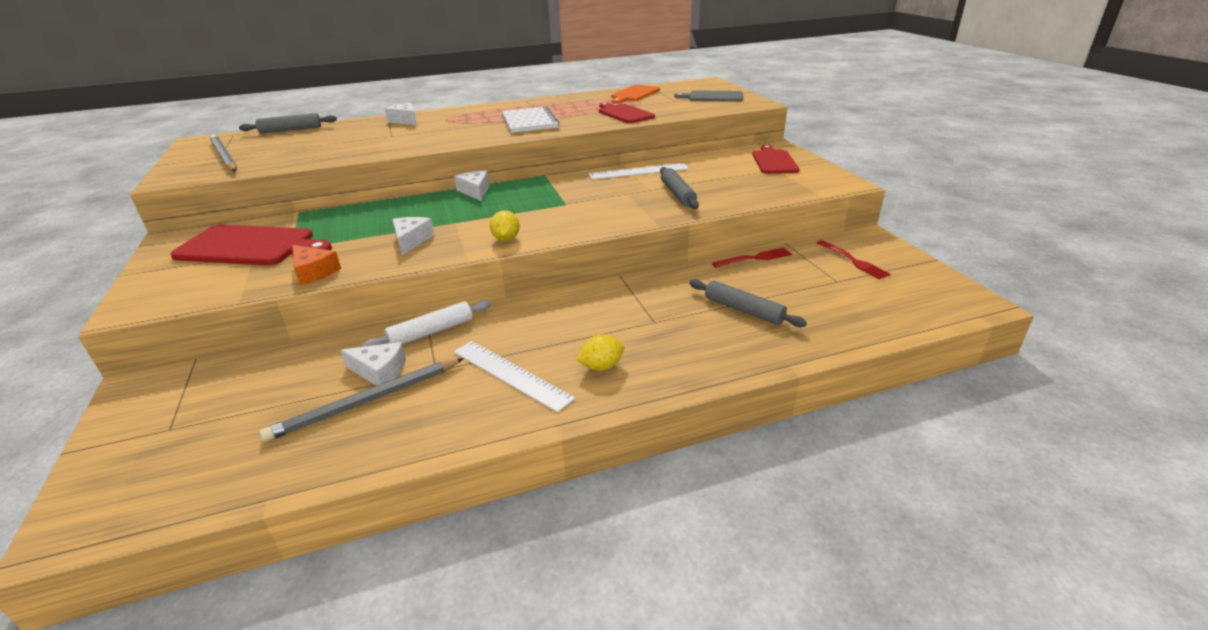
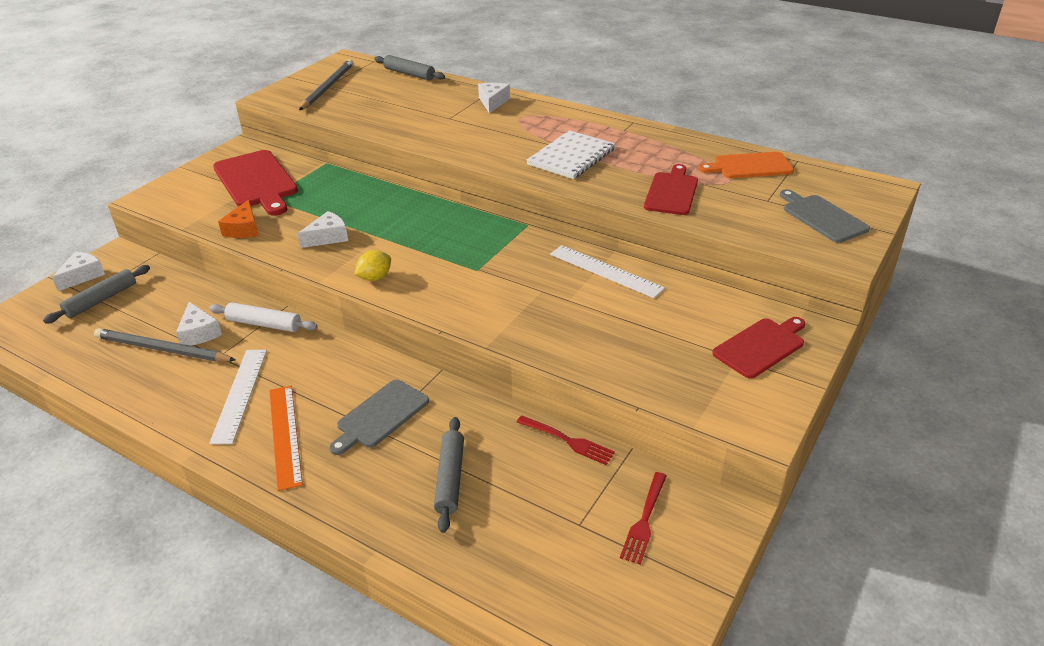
camera: 50 degrees right, 5 degrees up
(475, 191) = (449, 211): white cheese -> white cheese (82, 276)
(601, 366) = (285, 435): yellow lemon -> orange ruler
(637, 315) = (380, 416): none -> grey cutting board
(677, 194) = (576, 321): grey rolling pin -> grey rolling pin (101, 300)

